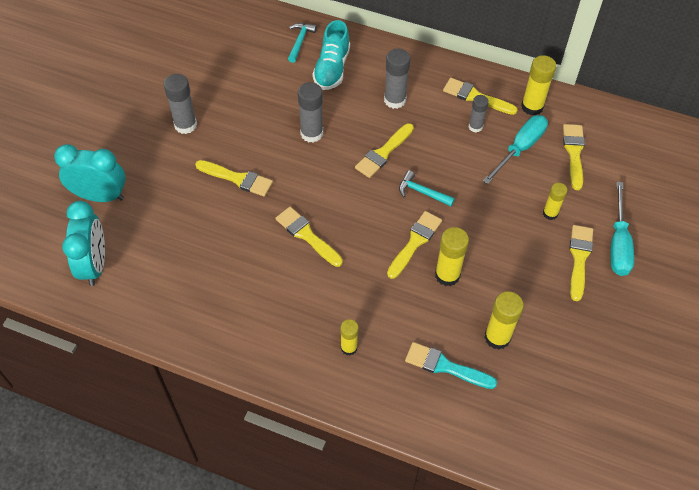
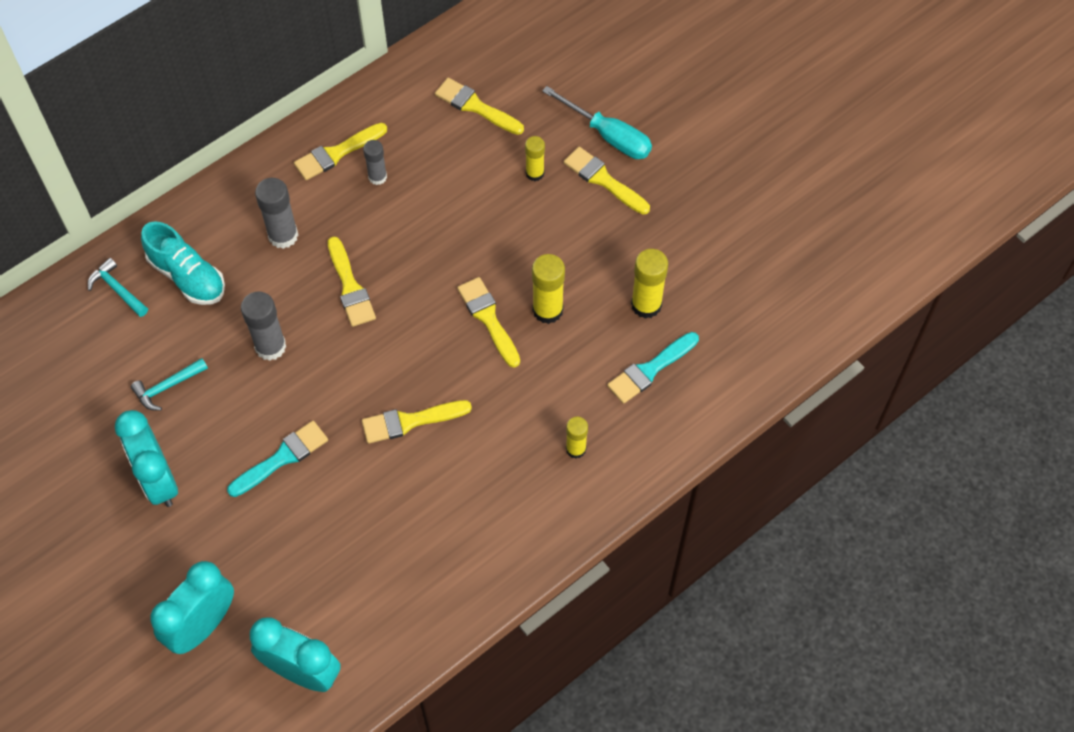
camera: 60 degrees left, 5 degrees up
(185, 125) = (158, 480): grey glue stick -> turquoise clock
(237, 179) = (282, 458): yellow brush -> turquoise brush
(422, 192) = (429, 277): turquoise hammer -> turquoise hammer (167, 387)
(520, 148) = (436, 152): turquoise screwdriver -> none
(532, 107) = (389, 108): yellow glue stick -> none

